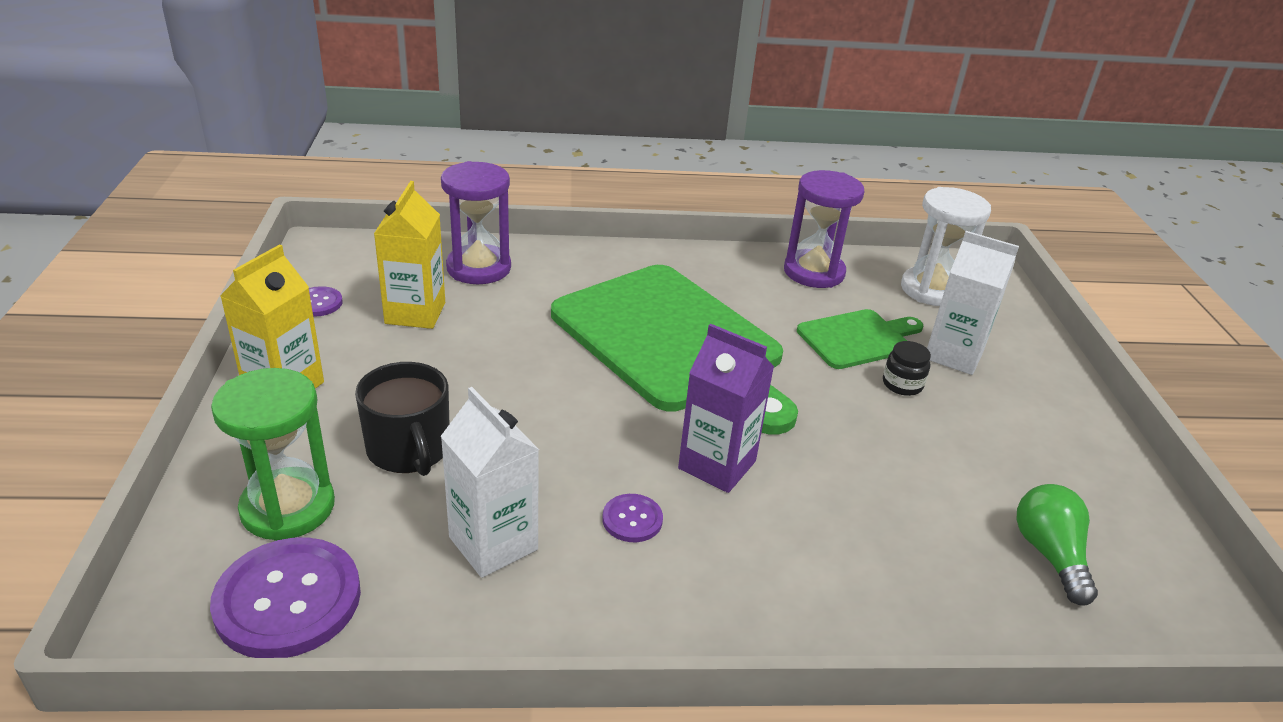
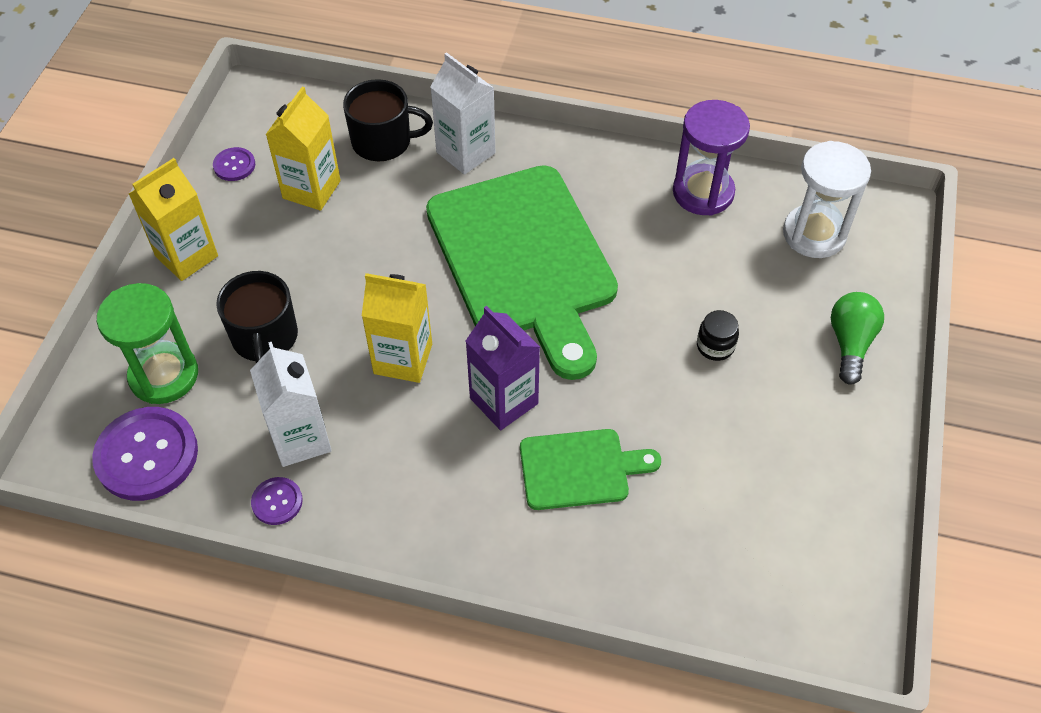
camera: 20 degrees right, 20 degrees up
(479, 268) = (383, 141): purple hourglass -> black mug
(584, 444) = (403, 359): none -> yellow carton
(632, 519) = (413, 439): purple button -> purple button (277, 502)
(858, 339) = (702, 285): green cutting board -> green cutting board (580, 469)
(953, 355) = (787, 320): white carton -> white carton (465, 153)
(1049, 554) = (742, 546): green light bulb -> green light bulb (850, 343)

